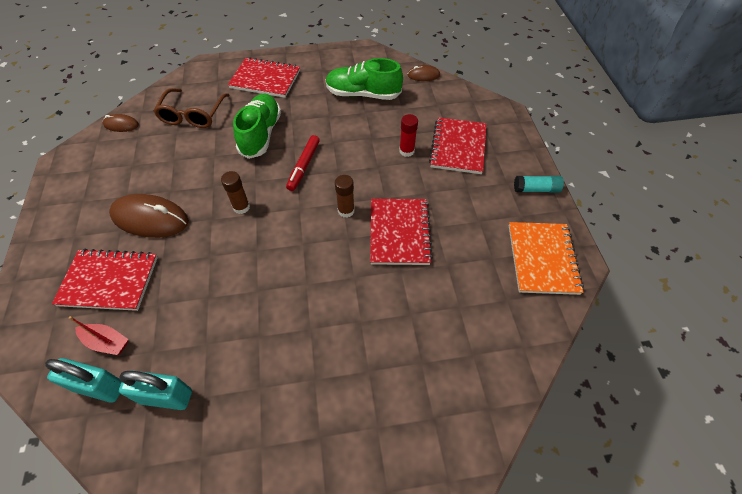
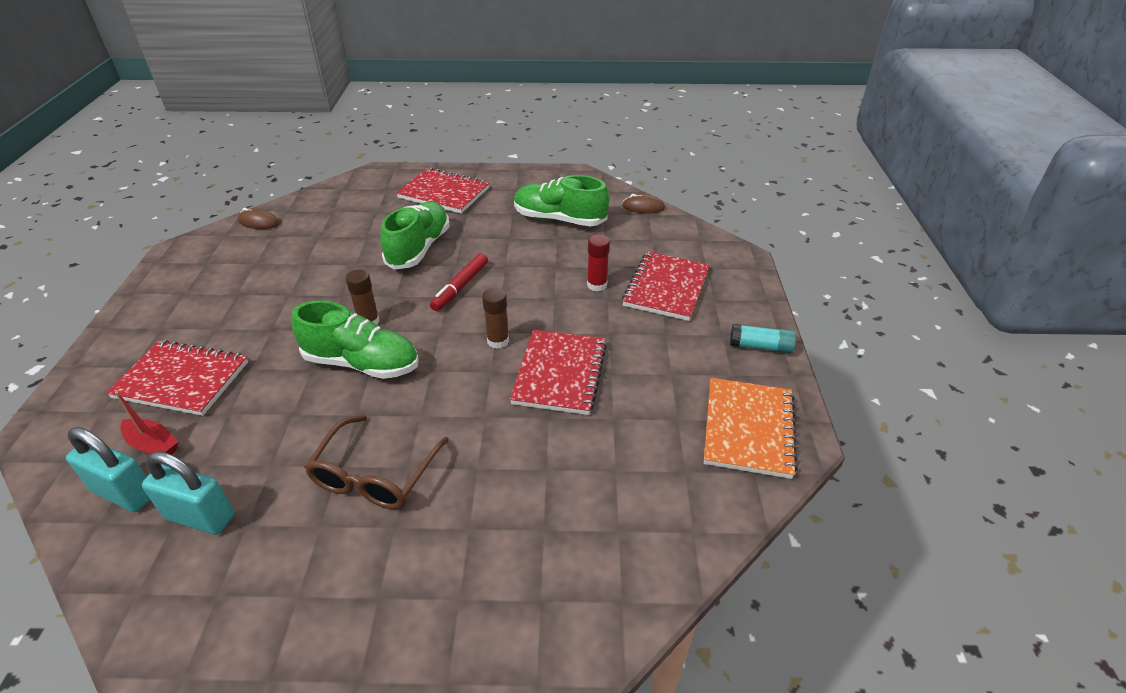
camera: 10 degrees right, 15 degrees down
(150, 219) = (255, 321): brown mouse -> none
(193, 115) = (345, 220): brown glasses -> brown glasses (375, 475)
(248, 245) = (362, 363): none -> green shoe

